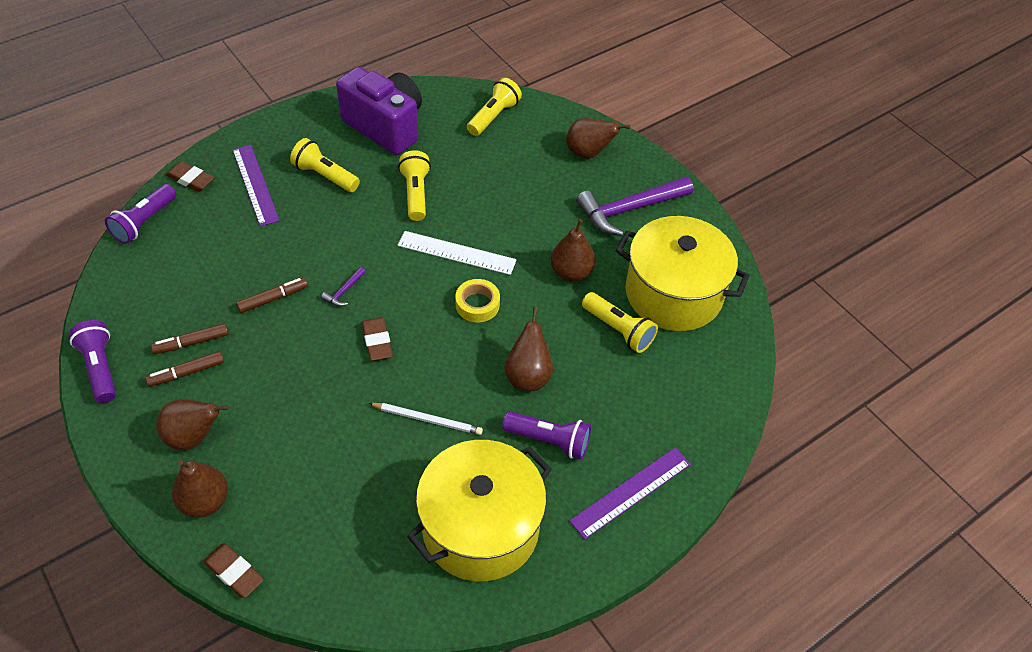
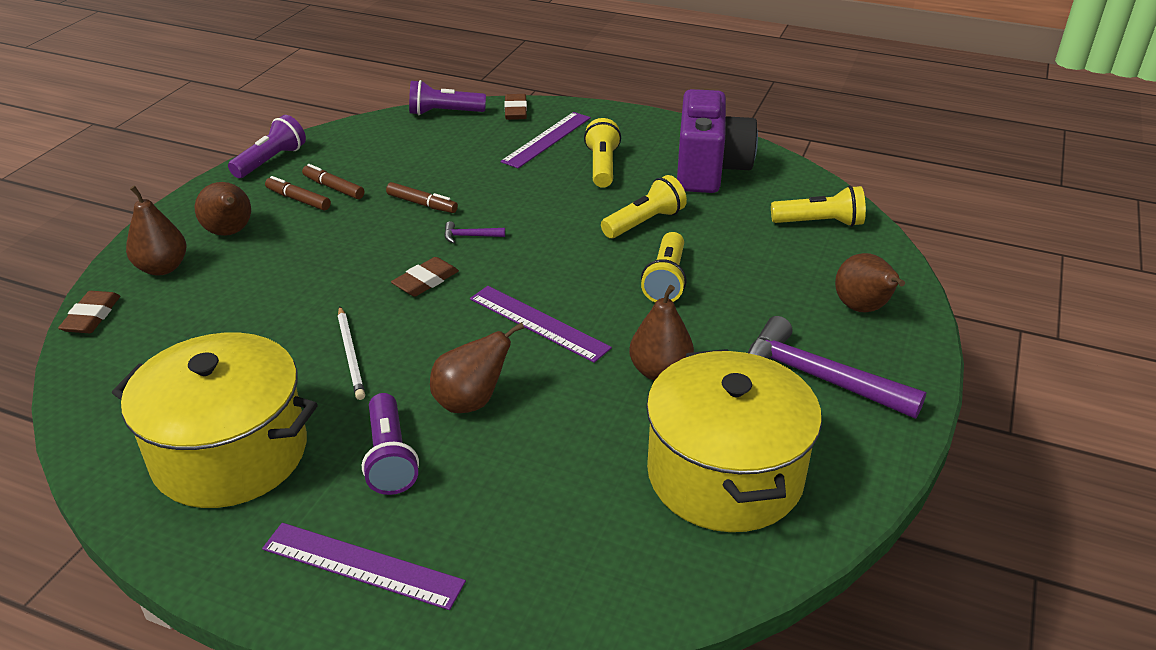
camera: 60 degrees right, 15 degrees down
(456, 253) = (594, 280): white ruler -> none
(477, 304) = (538, 323): yellow tape -> purple ruler
(618, 330) = (611, 448): yellow flashlight -> yellow flashlight (666, 280)

